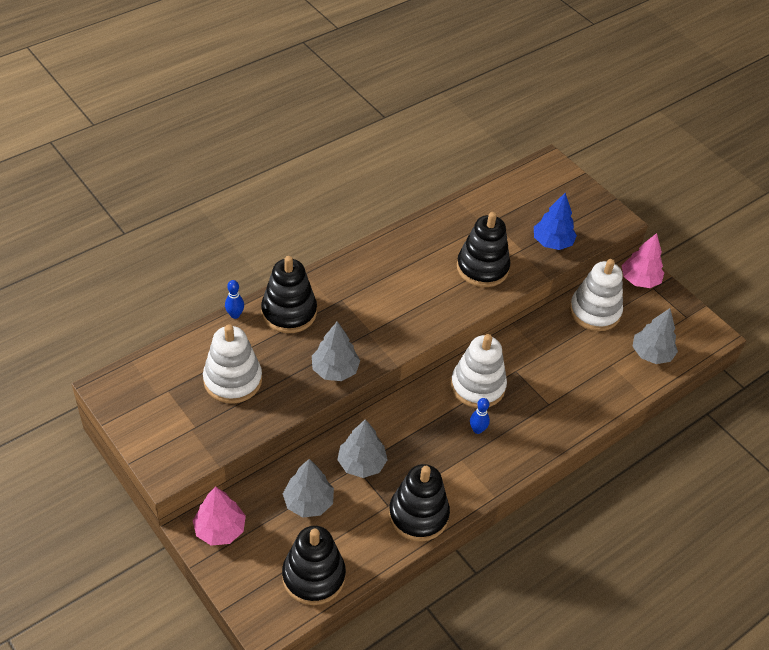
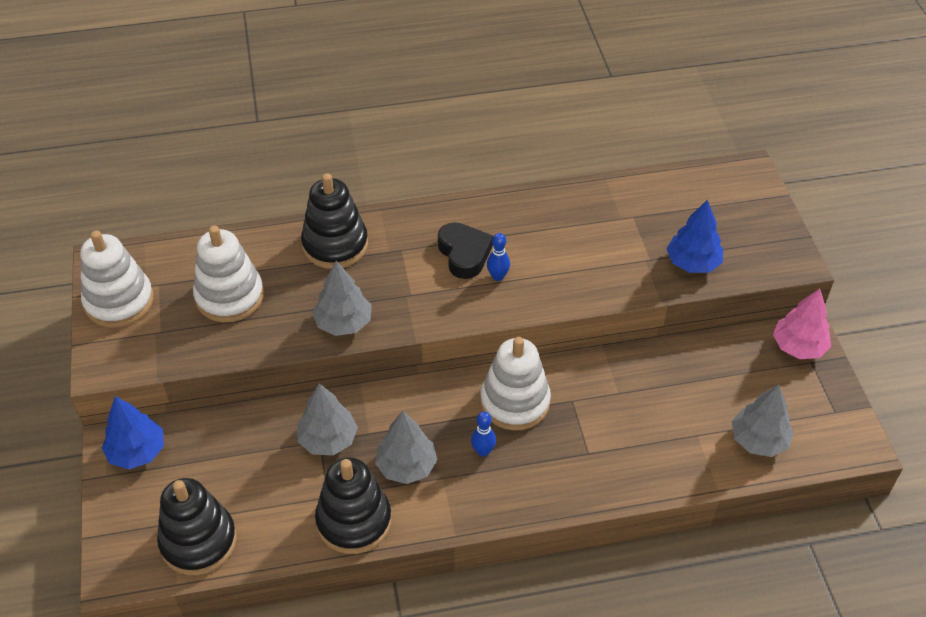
camera: 30 degrees right, 0 degrees up
(220, 529) = (137, 452): pink tree -> blue tree
(235, 315) = (277, 229): blue bowling pin -> blue bowling pin (497, 276)
(308, 502) = (245, 459): grey tree -> grey tree (406, 466)
(390, 288) = (464, 254): none -> black heart
(482, 268) = (586, 266): black stacking toy -> none
(594, 311) = (715, 365): white stacking toy -> white stacking toy (119, 301)

